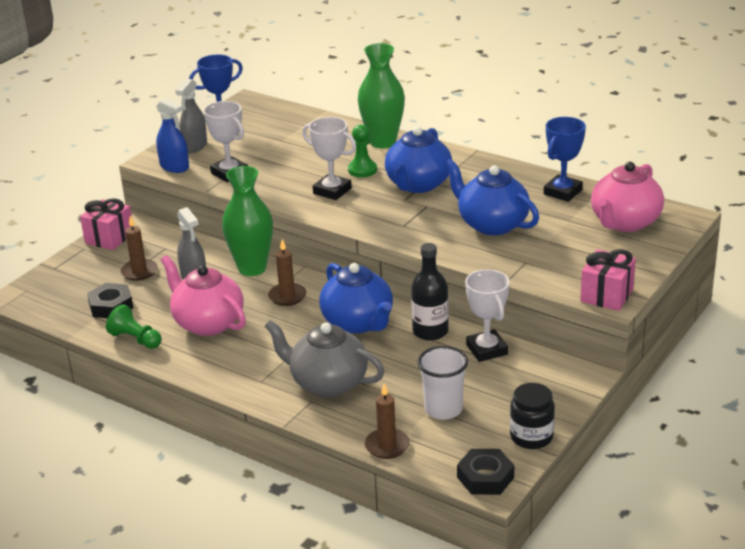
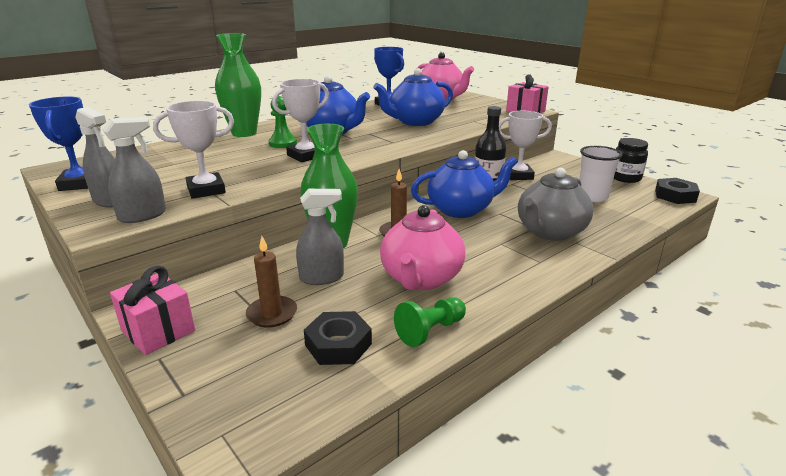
camera: 75 degrees left, 5 degrees down
(174, 167) = (142, 216): blue spray bottle -> grey spray bottle
(207, 323) = (421, 278): pink teapot -> pink teapot turned 45 degrees counterclockwise
(387, 446) = (642, 221): brown candle -> none

